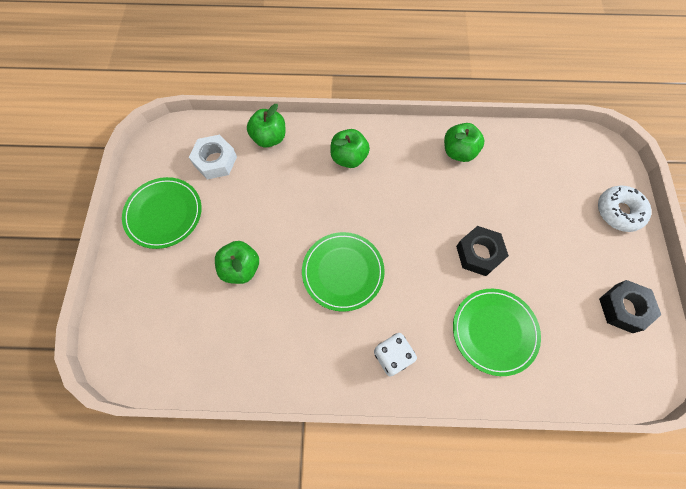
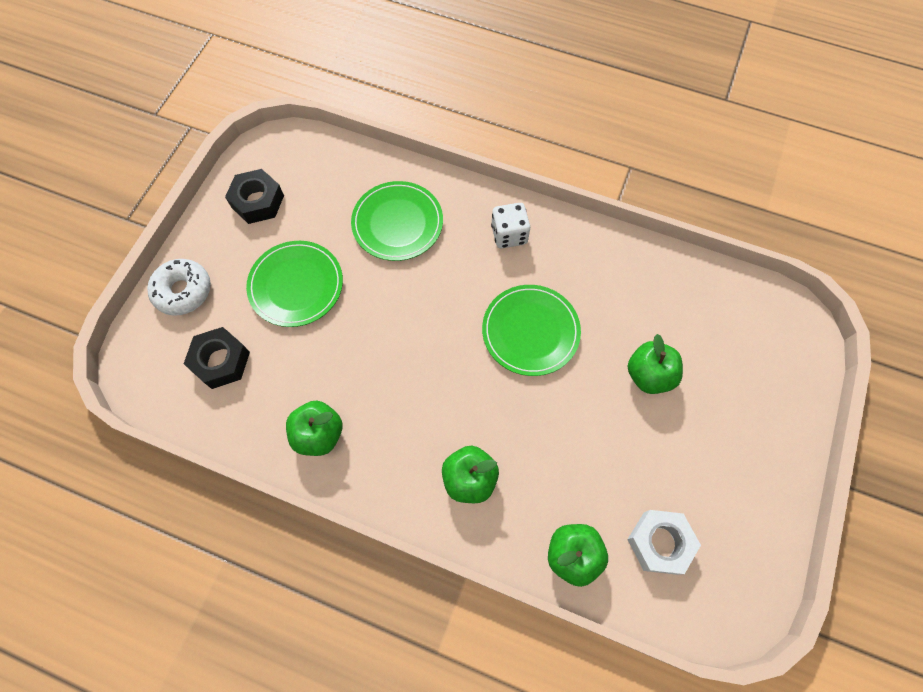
camera: 160 degrees left, 0 degrees up
(163, 214) = (740, 482): green plate -> green plate (296, 285)
(479, 253) = (369, 300): black nut -> black nut (221, 361)

